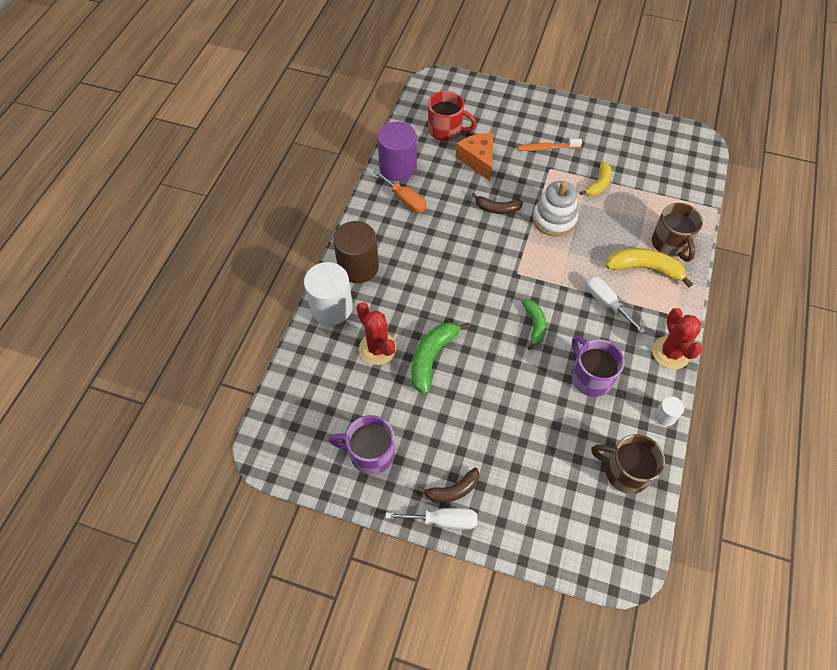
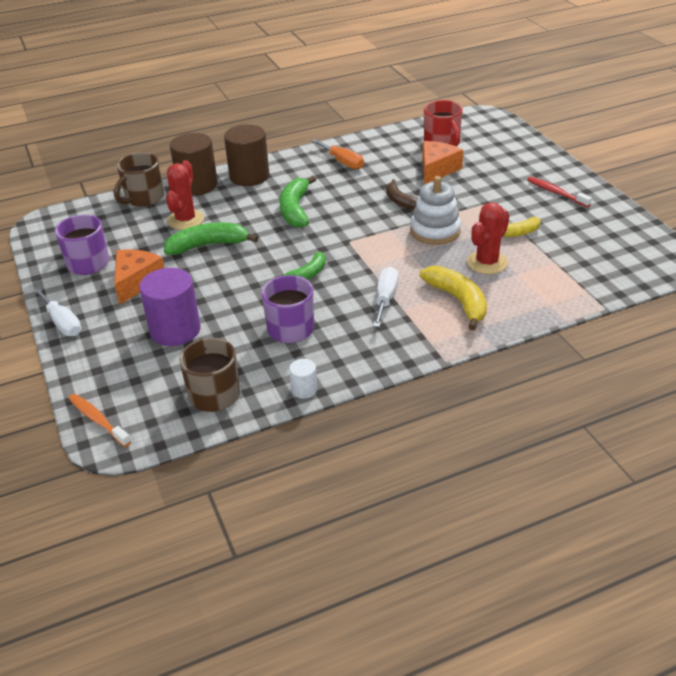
camera: 50 degrees right, 20 degrees down
(331, 307) = (197, 185): white cylinder -> brown cylinder
(398, 167) = (369, 144): purple cylinder -> purple cylinder (175, 330)
(405, 200) = (343, 162): orange screwdriver -> orange screwdriver turned 45 degrees counterclockwise
(435, 436) = (136, 282): none -> orange cheese
(440, 273) = (295, 210): none -> green banana
(453, 490) = (95, 314): brown banana -> none
(547, 148) = (508, 191): orange toothbrush -> orange toothbrush (98, 420)
(575, 128) = (556, 193): none -> red toothbrush
(670, 244) = (511, 301): brown mug -> brown mug (143, 198)
(670, 353) = (382, 360): red cactus -> red cactus (487, 262)

